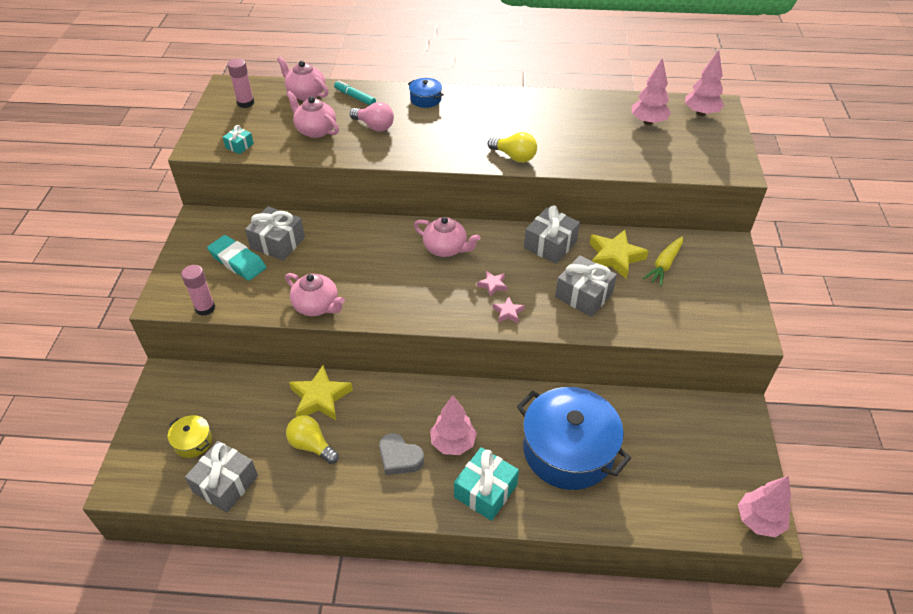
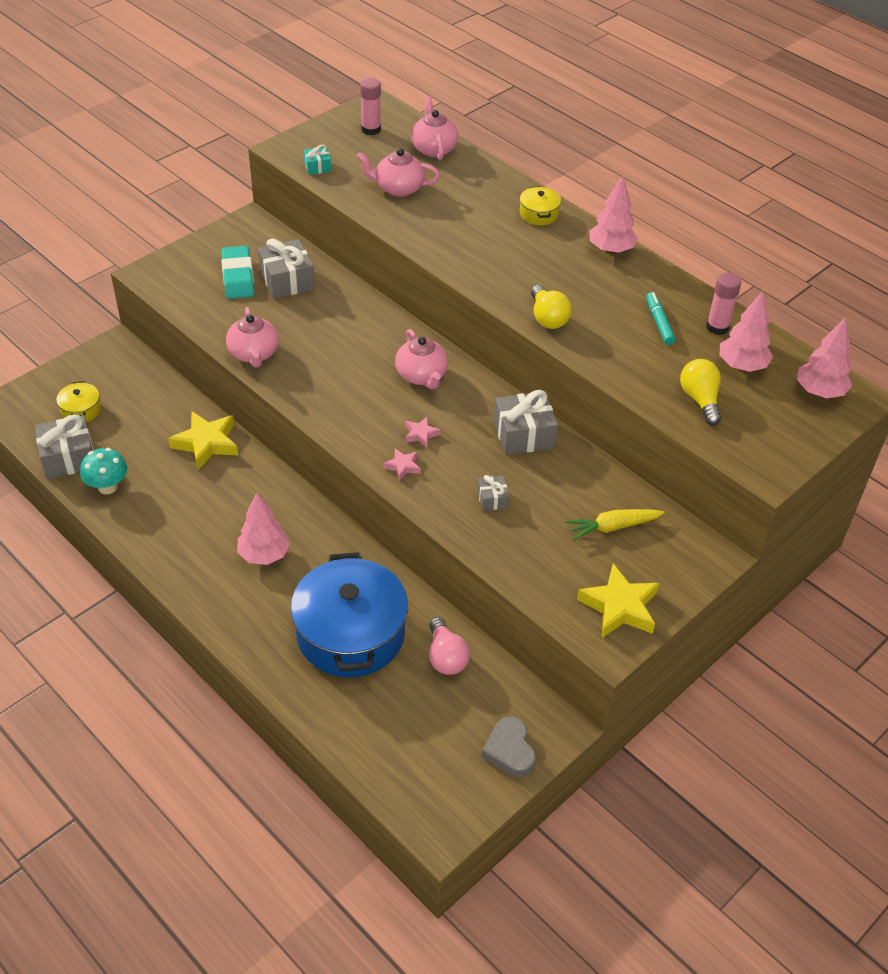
camera: 40 degrees right, 0 degrees up
(205, 308) = (170, 300): pink glue stick -> pink glue stick (717, 327)
(283, 482) = (108, 487): none -> turquoise mushroom
(311, 445) = (158, 475): yellow light bulb -> yellow light bulb (700, 400)
(315, 130) = (398, 188): pink teapot -> pink teapot turned 75 degrees counterclockwise
(355, 97) = (474, 176): turquoise marker -> turquoise marker (659, 322)
(374, 126) = (455, 214): pink light bulb -> pink light bulb (446, 657)
(399, 457) = (210, 534): grey heart -> grey heart (509, 750)
(425, 99) = (538, 214): blue pot -> yellow pot
(485, 491) = (243, 610): turquoise gift -> none
(583, 295) = (492, 499): grey gift -> grey gift, size x0.52
(615, 257) = (572, 487): yellow star -> yellow star (619, 607)
(759, 521) = (441, 821): pink tree -> pink tree (610, 250)

